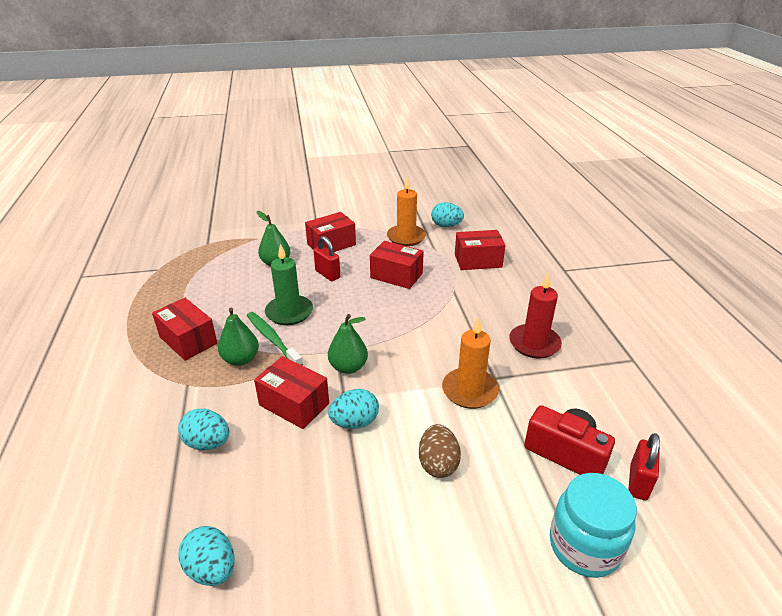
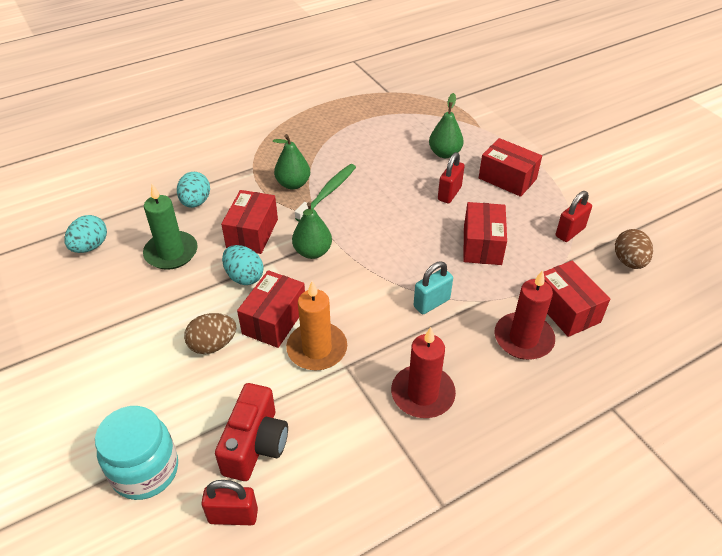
camera: 70 degrees right, 10 degrees up
(188, 340) = (303, 147): red box -> red box (274, 320)
(289, 312) = (371, 189): green candle -> green candle (171, 253)
(406, 237) = (570, 232): orange candle -> red padlock
(445, 315) = (431, 303): none -> turquoise padlock
(446, 226) = (629, 261): turquoise egg -> brown egg
(497, 285) = (523, 338): none -> red candle

